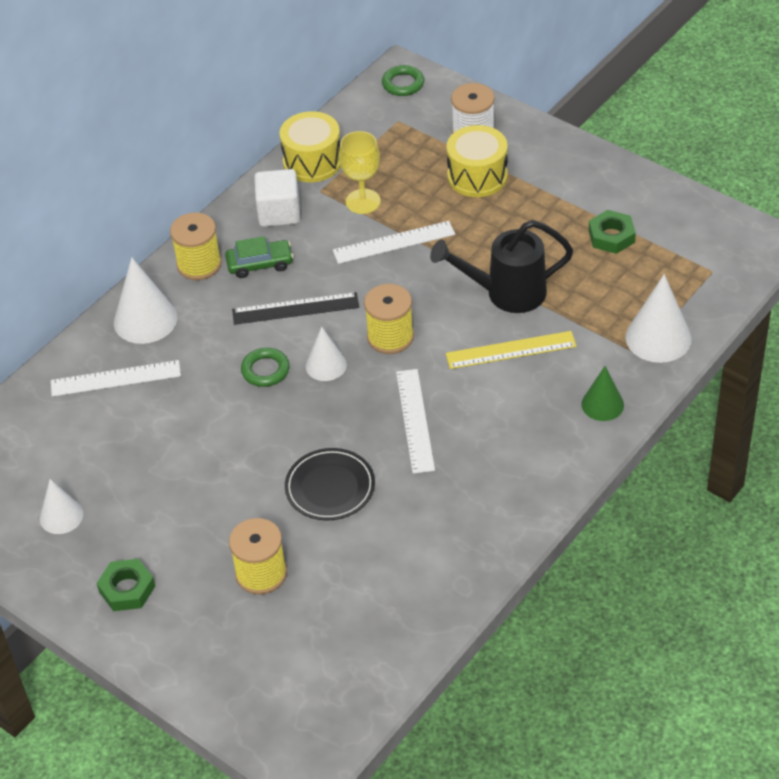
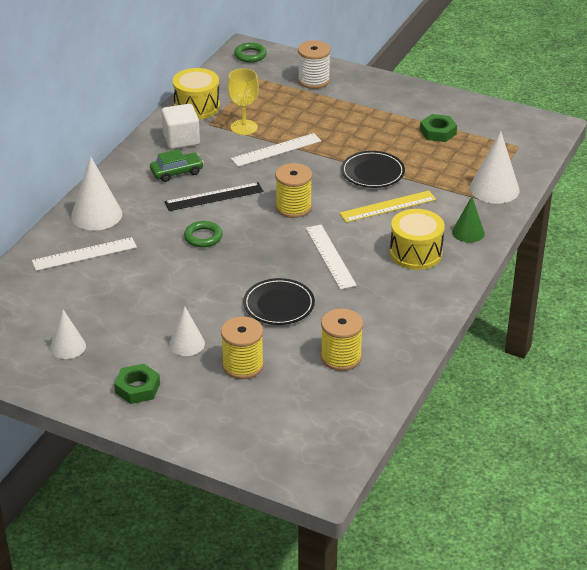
camera: 15 degrees left, 10 degrees down
(199, 264) = (128, 177): yellow spool -> yellow spool (341, 357)
(326, 365) = (249, 229): white cone -> white cone (187, 344)
(477, 176) = (325, 105): yellow drum -> yellow drum (416, 253)
(507, 293) = (372, 172): black watering can -> black plate

